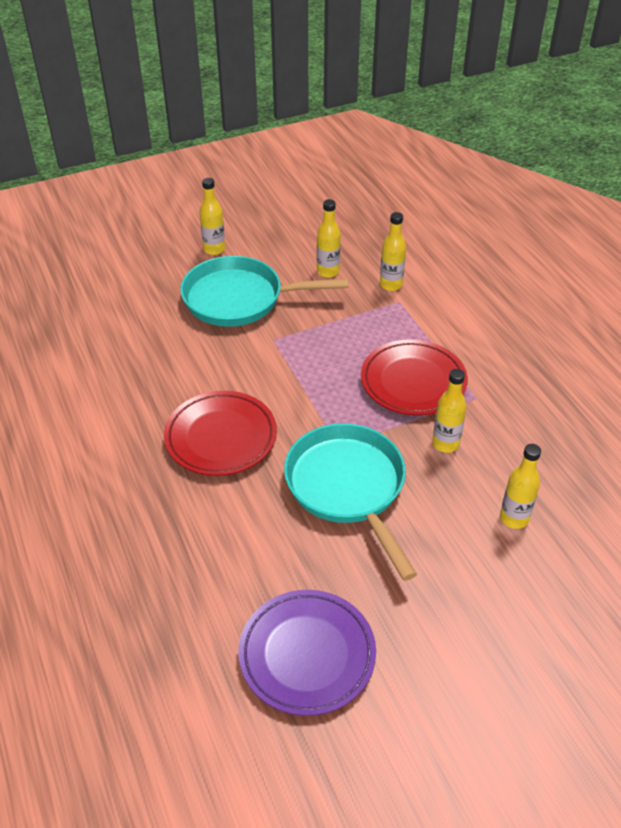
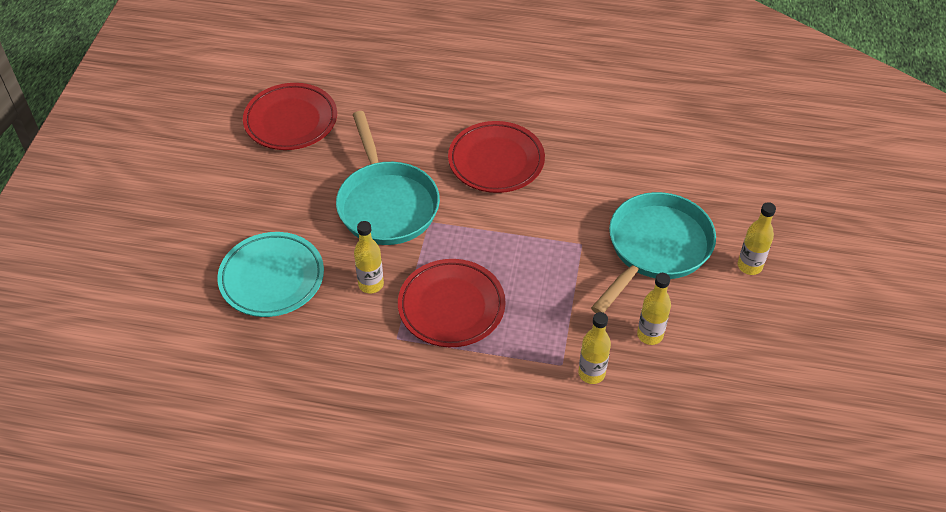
camera: 125 degrees right, 5 degrees up
(307, 655) = (291, 121): purple plate -> red plate
(348, 487) = (386, 204): turquoise pan -> turquoise pan turned 60 degrees clockwise
(514, 518) = (272, 278): yellow bottle -> turquoise plate

